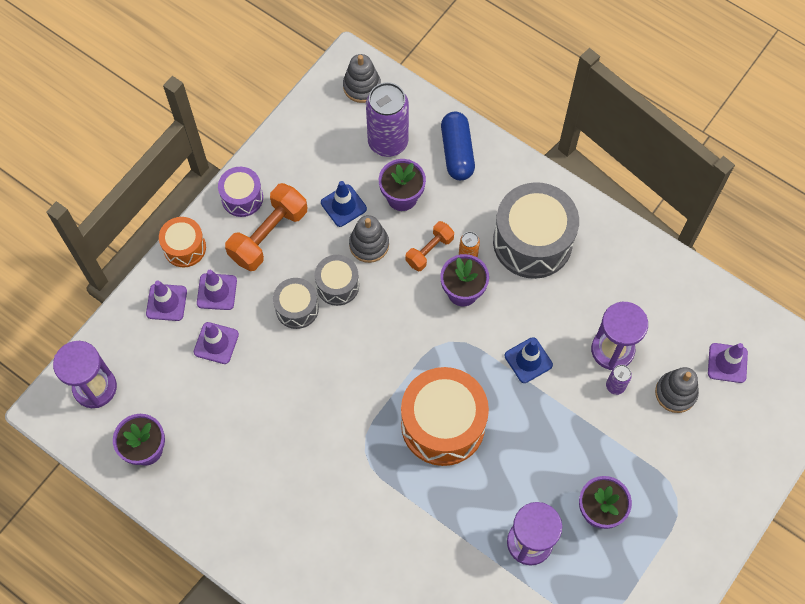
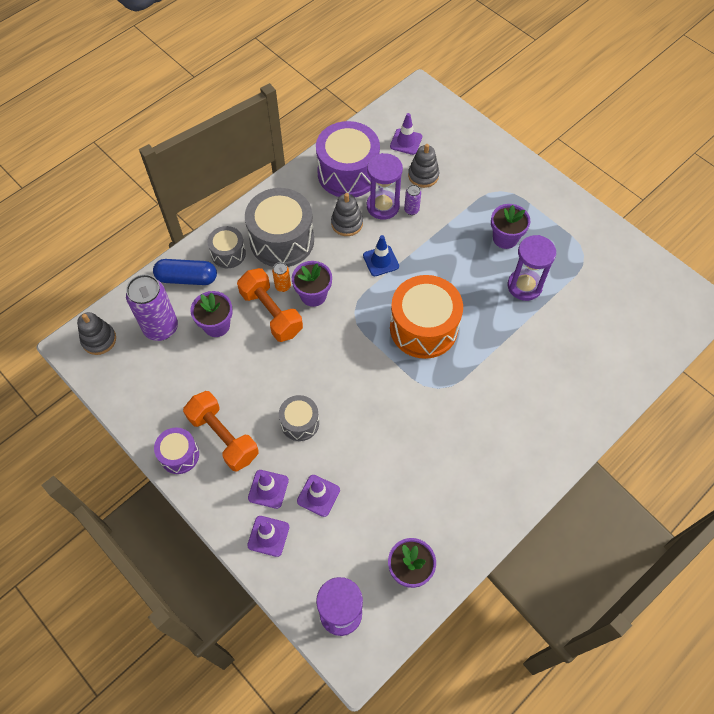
camera: 80 degrees left, 5 degrees down
(184, 247) = (216, 513): orange drum -> none
(337, 285) = (286, 387): grey drum -> grey drum (228, 253)
(343, 206) = (211, 371): blue traffic cone -> none
(369, 244) = (254, 357): grey stacking toy -> grey stacking toy (347, 223)
(429, 251) = (271, 313): orange dumbbell -> orange dumbbell, size x1.70
(654, 299) = (348, 173): none -> purple drum

